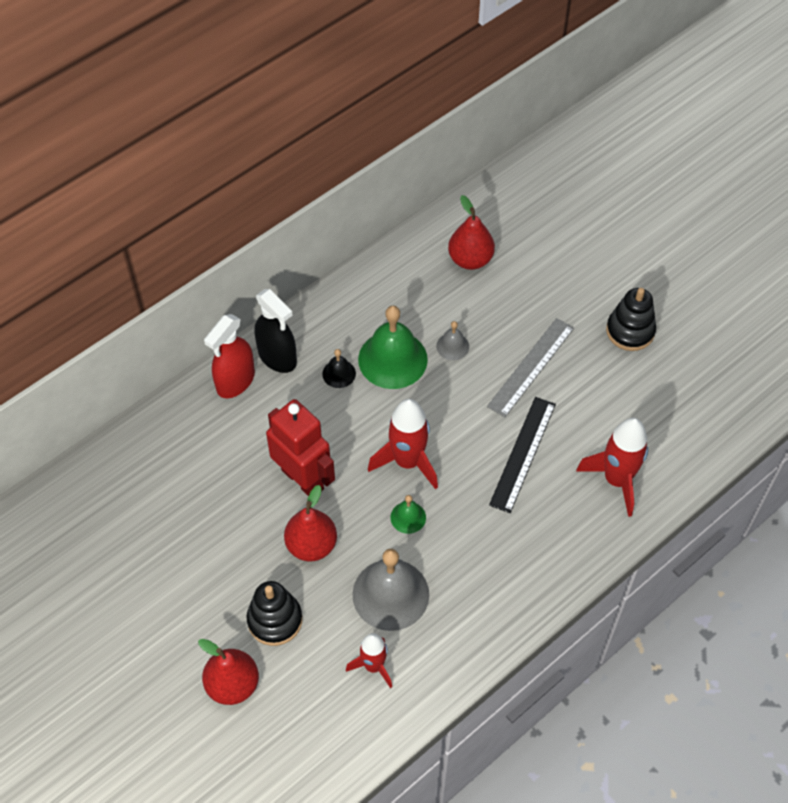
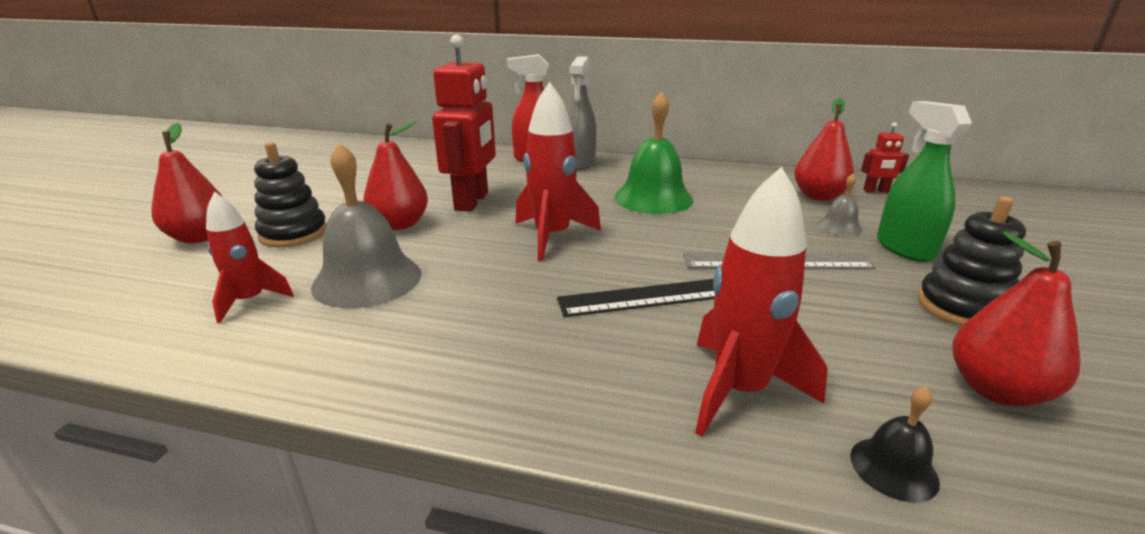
camera: 55 degrees right, 30 degrees down
(277, 357) = (579, 163): black spray bottle -> grey spray bottle
(339, 373) = (601, 184): black bell -> black bell (893, 468)
(408, 517) = (483, 257): green bell -> none
(452, 346) = (717, 216): grey bell -> grey bell (839, 226)
(490, 219) = (876, 191): none -> red robot
(566, 290) = (904, 248): none -> green spray bottle
(681, 387) = (996, 390): none -> red pear

